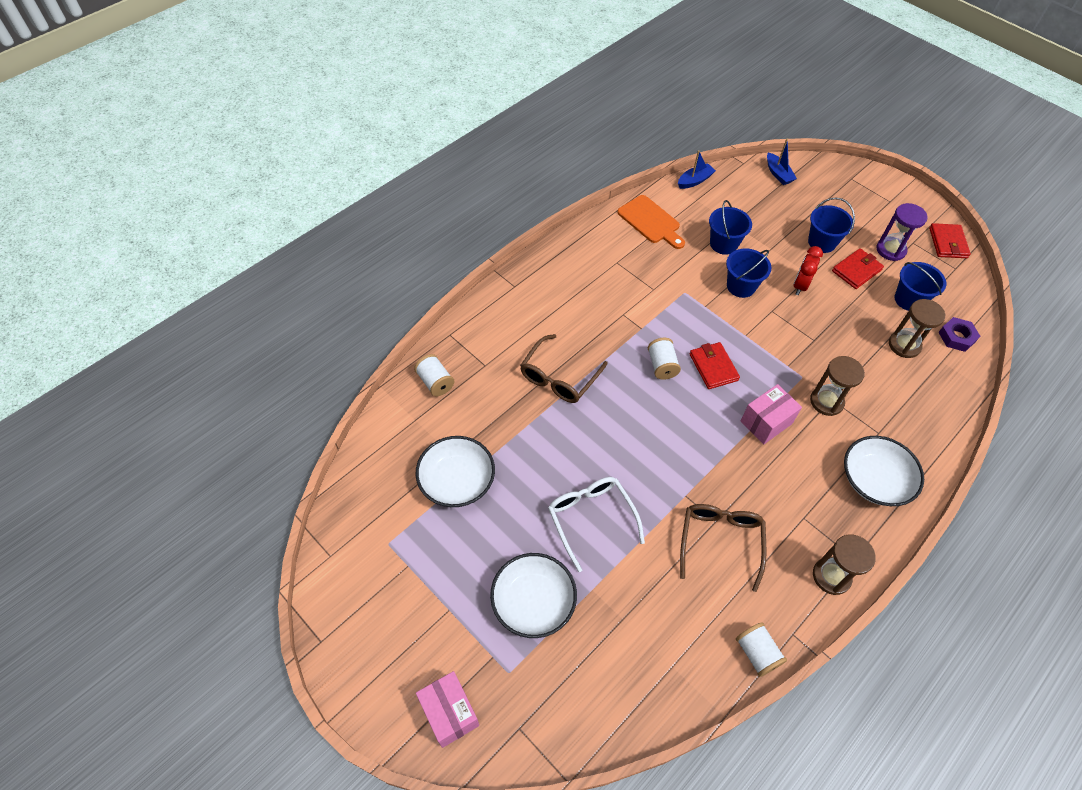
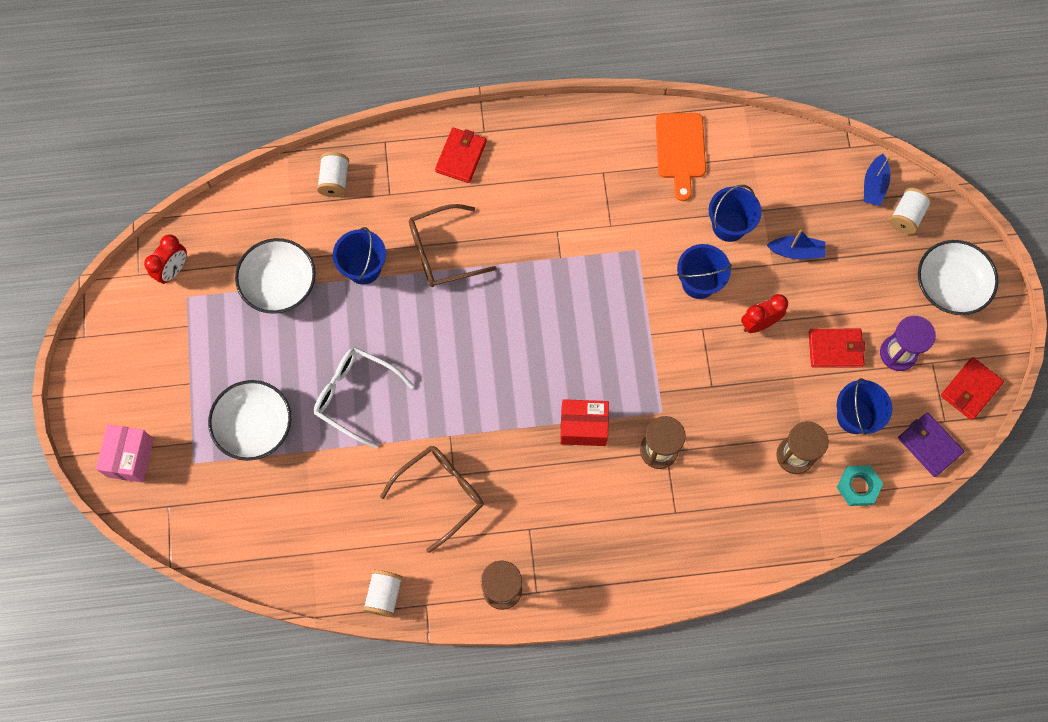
camera: 40 degrees right, 15 degrees up
(358, 531) = (173, 270): none -> red clock
(591, 519) = (356, 396): white glasses -> white glasses turned 75 degrees counterclockwise
(662, 365) = (543, 307): white spool -> white spool (906, 216)
(694, 181) = (774, 133): blue boat -> blue boat (796, 251)
(713, 367) = (588, 343): red wallet -> red wallet (461, 157)
(766, 422) = (583, 427): pink box -> red box
(821, 242) = (833, 294): blue bucket -> blue bucket (363, 268)
(874, 480) = (625, 547): white bowl -> white bowl (950, 285)
(956, 337) = (858, 486): purple nut -> turquoise nut
(964, 287) = (929, 445): none -> purple wallet

